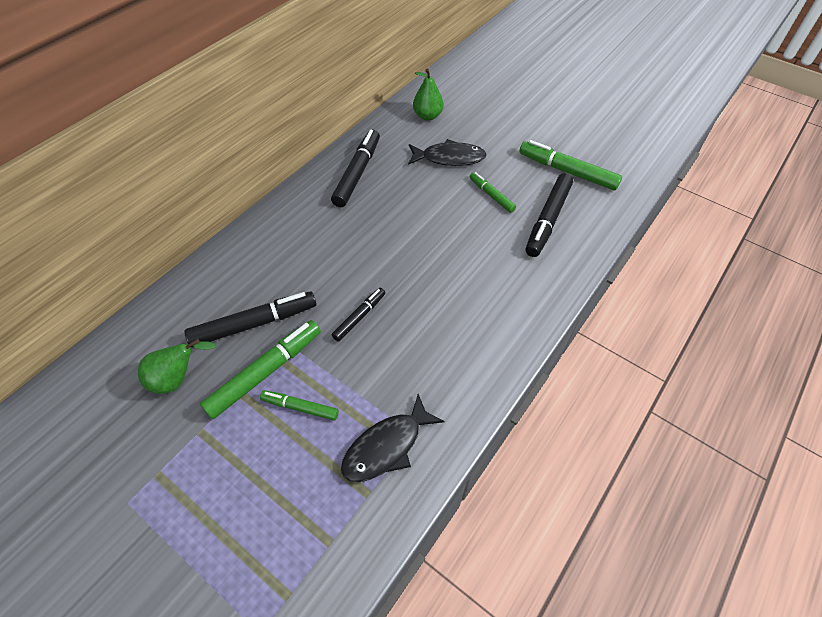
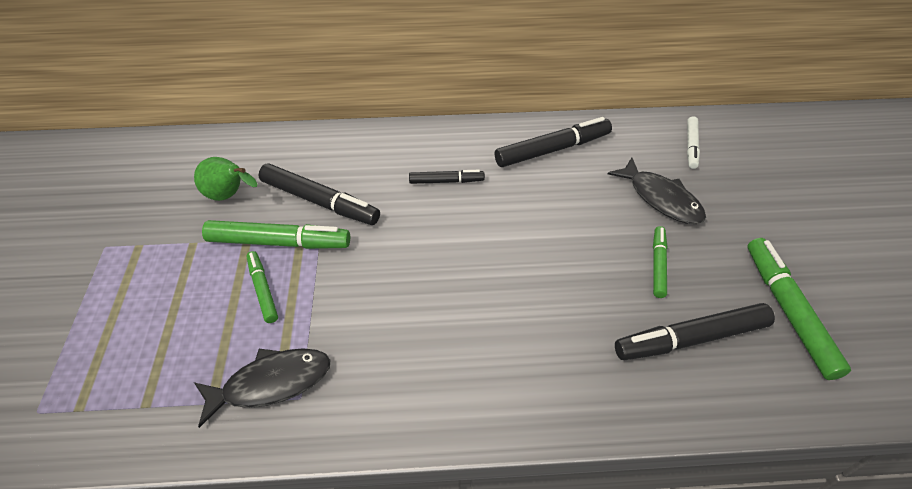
camera: 50 degrees right, 5 degrees down
(359, 317) = (393, 264): black marker -> black marker (446, 181)
(387, 446) = (271, 383): black fish -> black fish turned 150 degrees clockwise
(427, 116) = (691, 146): green pear -> white marker

